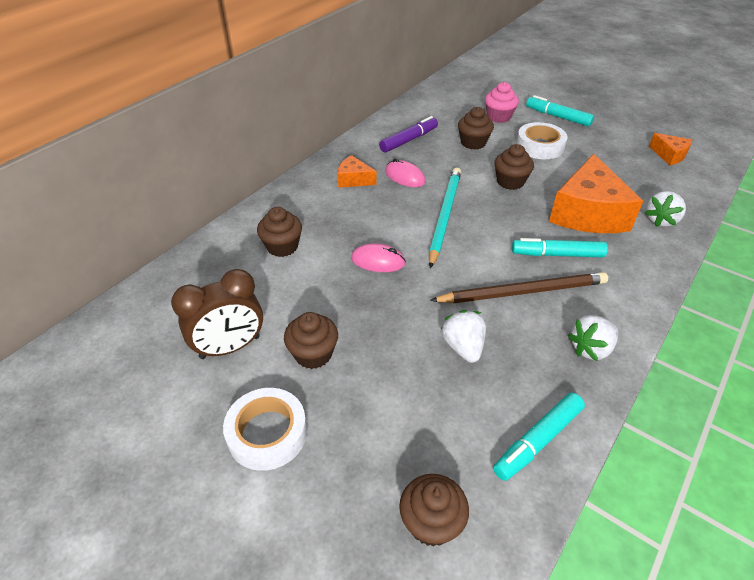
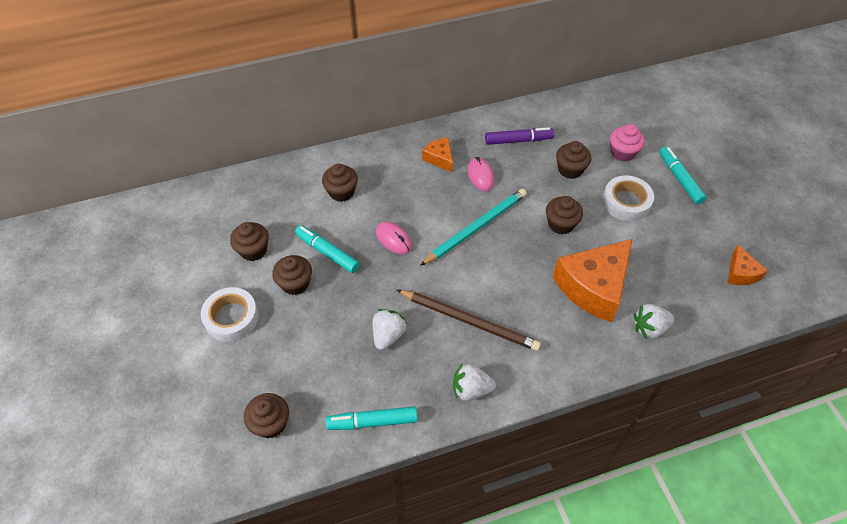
camera: 35 degrees right, 10 degrees up
(230, 347) = (253, 250): brown clock -> brown cupcake
(557, 254) = (527, 307): turquoise marker -> turquoise marker (327, 252)

